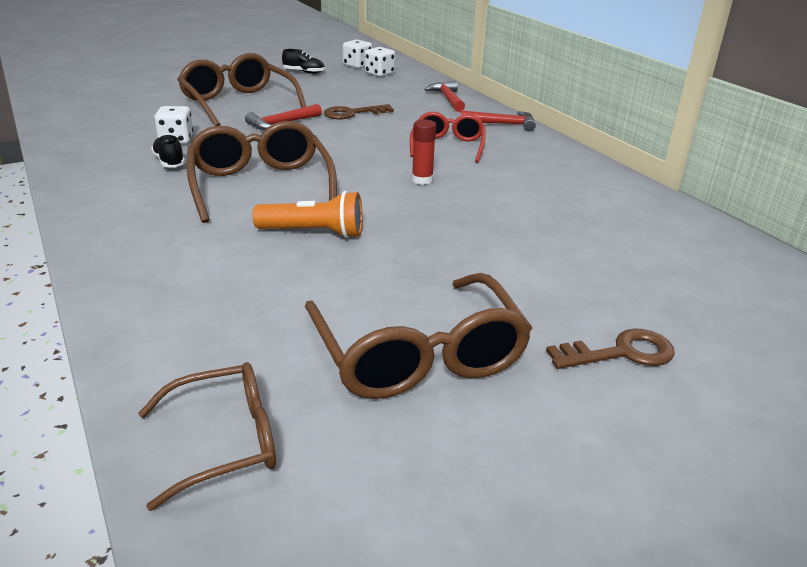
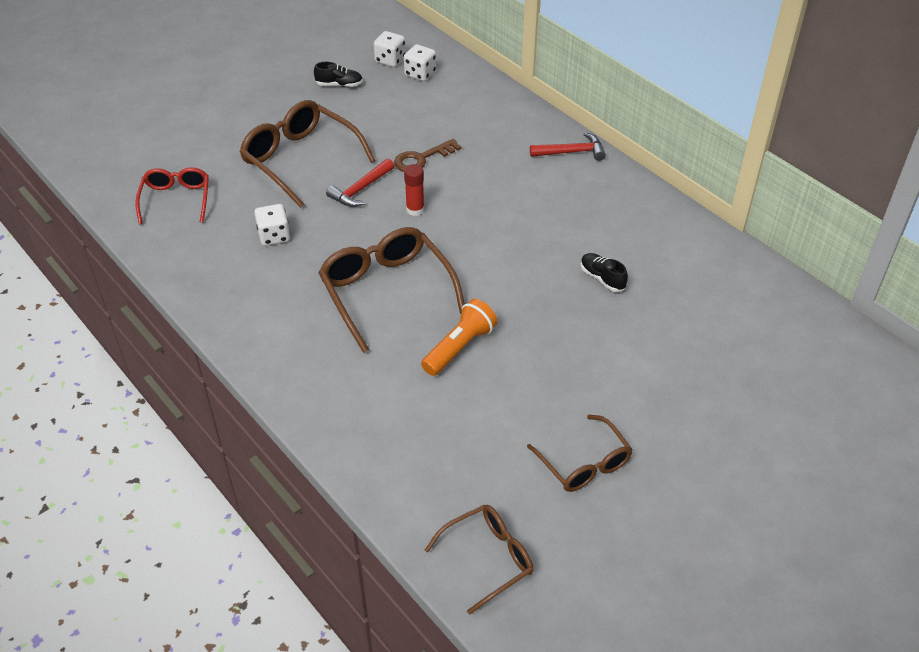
camera: 10 degrees left, 15 degrees up
(169, 162) = (287, 272): black shoe -> black shoe (602, 278)
(314, 233) = (459, 347): orange flashlight -> orange flashlight turned 45 degrees counterclockwise
(418, 355) = (584, 464): brown glasses -> brown glasses, size x0.61
(422, 180) = (524, 258): red glue stick -> red glue stick (415, 210)
(447, 99) = (506, 113): red hammer -> none
(448, 146) = (530, 199): red glasses -> red glasses (176, 199)
(621, 353) = (720, 434): brown key -> none

